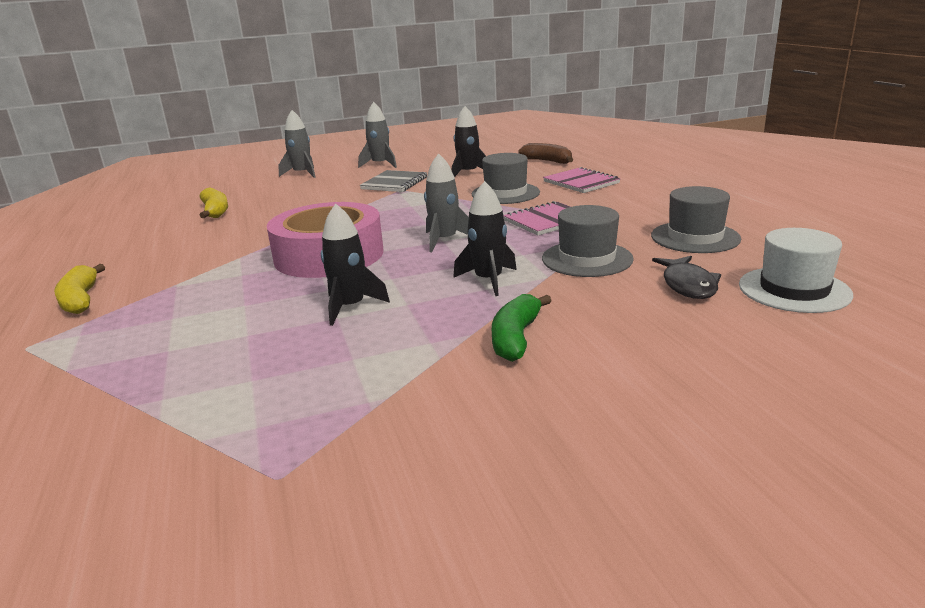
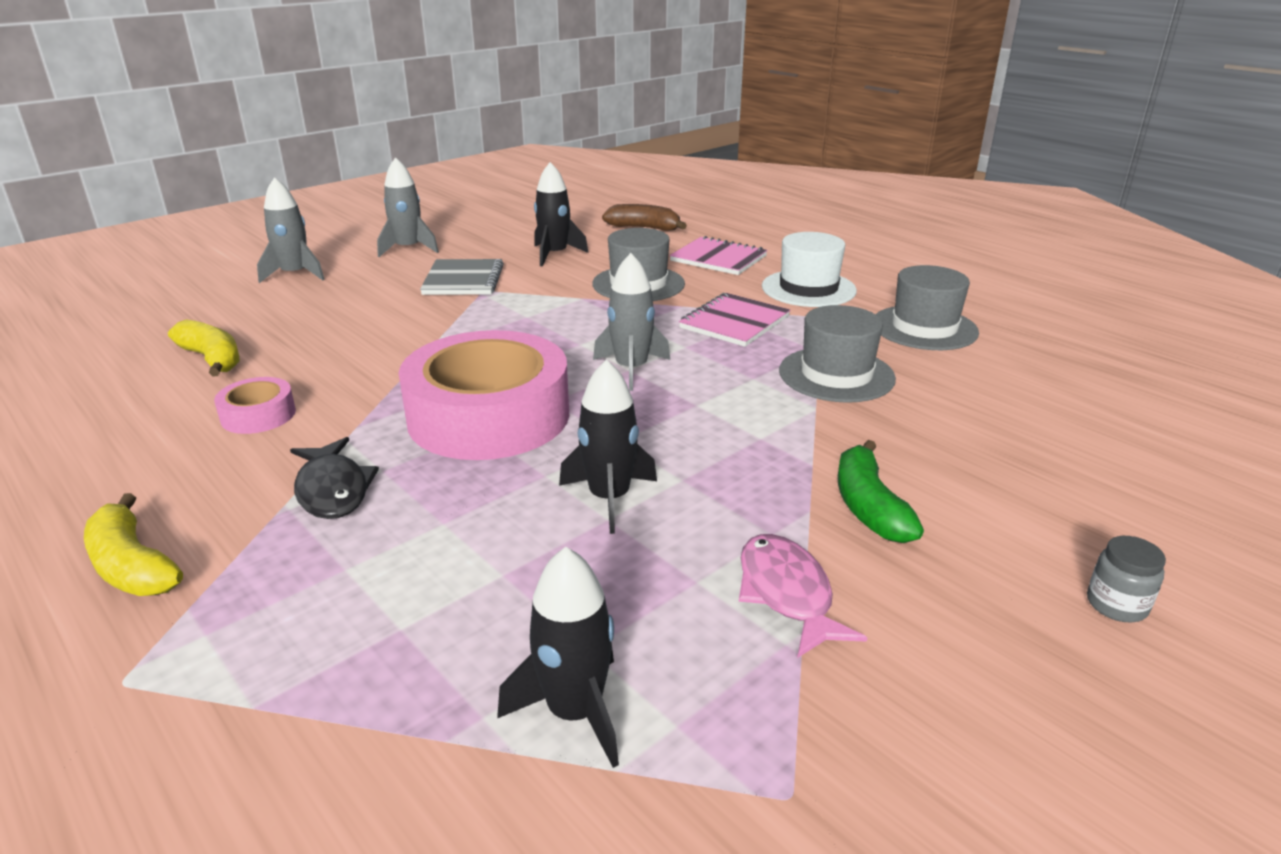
camera: 25 degrees left, 5 degrees up
(209, 240) = (258, 415): none -> pink tape
(401, 376) = (787, 594): none -> pink fish
(488, 280) = (751, 425): black rocket -> black rocket (575, 712)
(638, 430) = (1116, 605): none -> grey jar
(688, 285) = (980, 396): black fish -> black fish (333, 490)
(794, 290) = (1086, 387): white hat -> white hat (808, 288)

